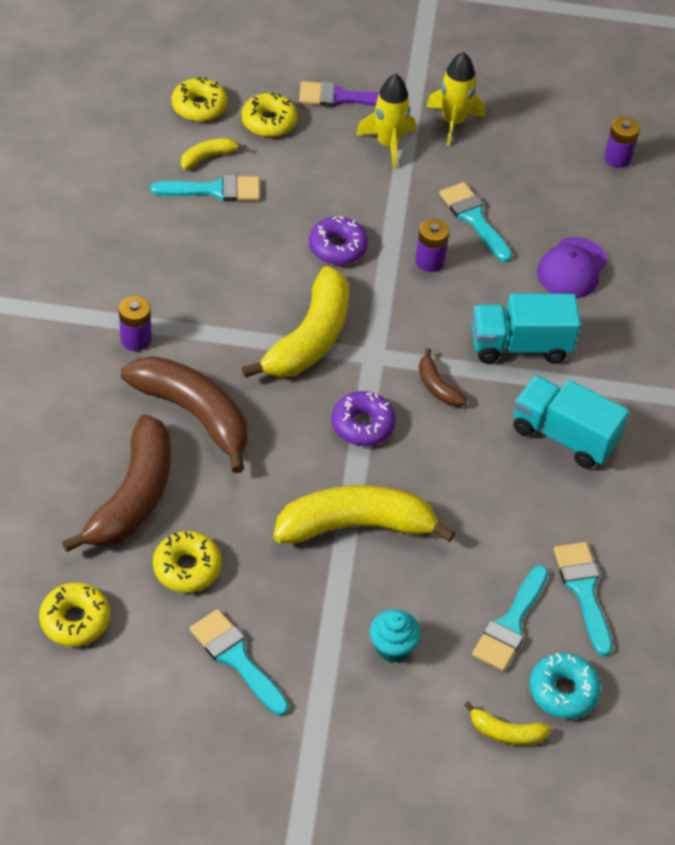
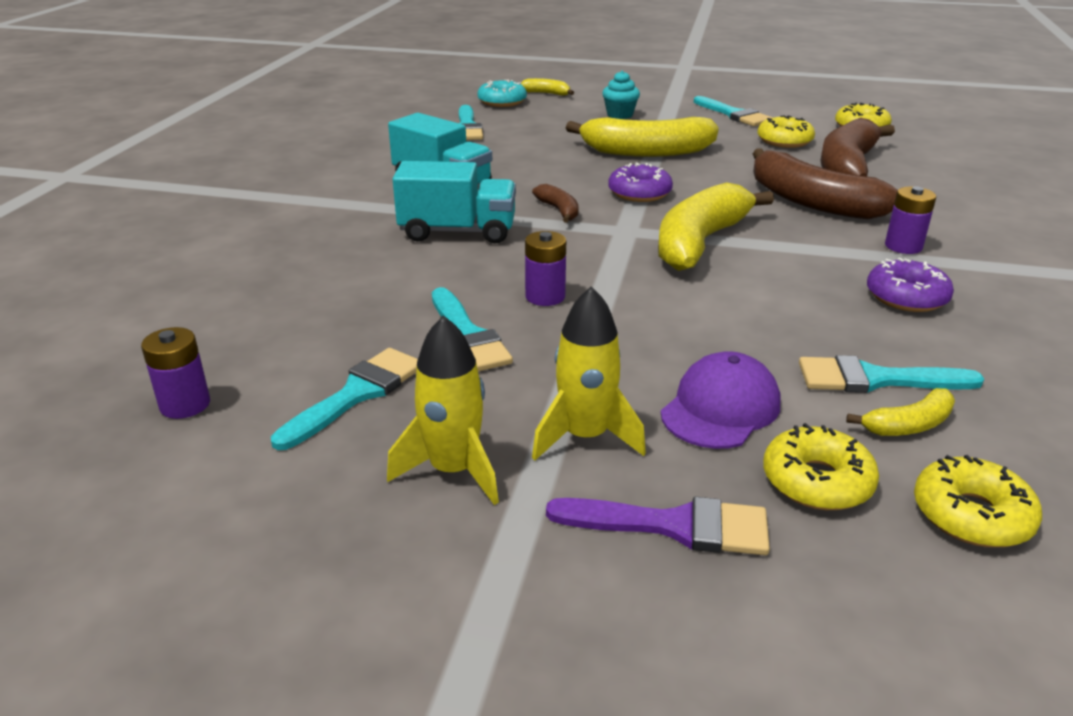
camera: 170 degrees left, 20 degrees down
(337, 247) = (671, 312): purple donut -> purple donut (906, 297)
(510, 624) = (530, 119): turquoise brush -> turquoise brush (357, 394)
(572, 268) = (356, 285): purple cap -> purple cap (720, 408)

